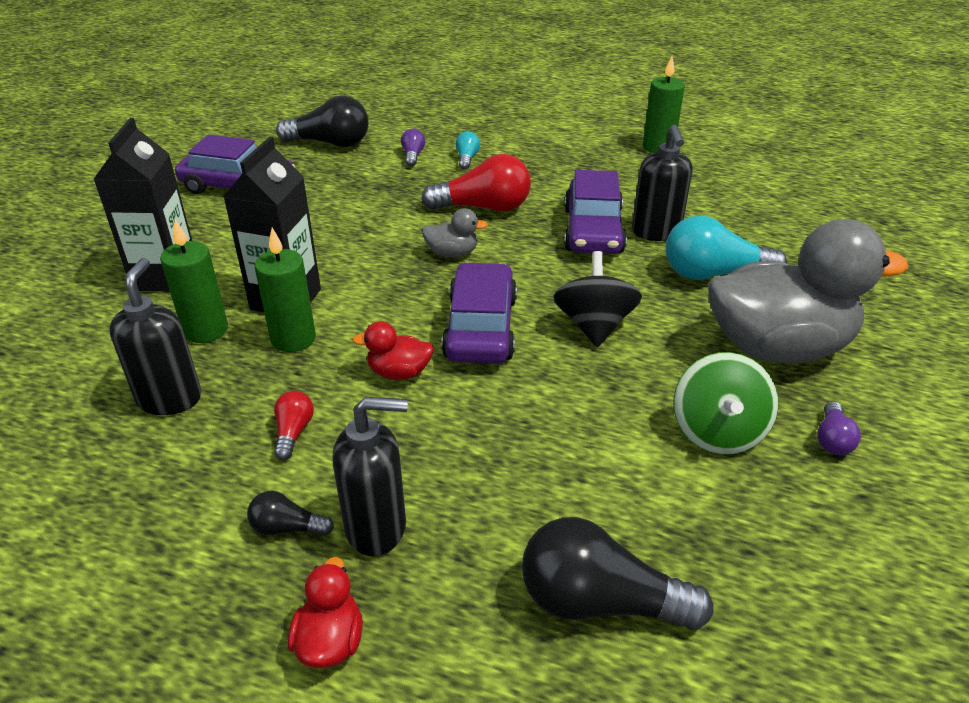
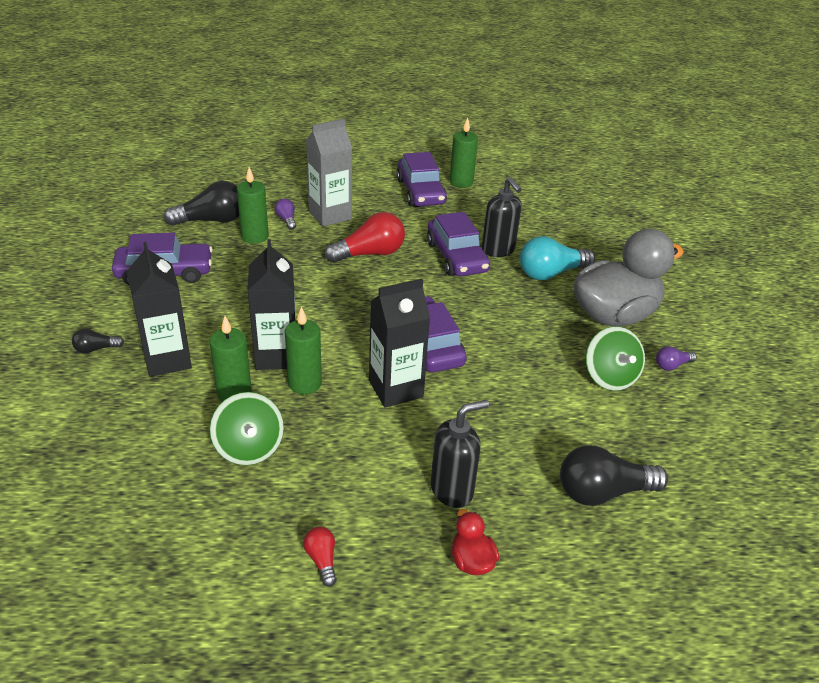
camera: 25 degrees left, 0 degrees up
(170, 398) = (249, 448): black soap dispenser -> green spinning top
(287, 528) = (397, 507): black light bulb -> black light bulb (96, 349)
(293, 432) = (355, 447): red light bulb -> red light bulb (322, 560)
(364, 167) = (255, 237): none -> green candle
(399, 372) = (396, 389): red duck -> black carton
(452, 253) = (371, 294): grey duck -> none
(467, 159) = (330, 215): turquoise light bulb -> grey carton
(594, 325) = (499, 326): black spinning top -> none
(597, 150) = (420, 192): none -> purple car
(832, 439) = (672, 365): purple light bulb -> purple light bulb turned 75 degrees clockwise

